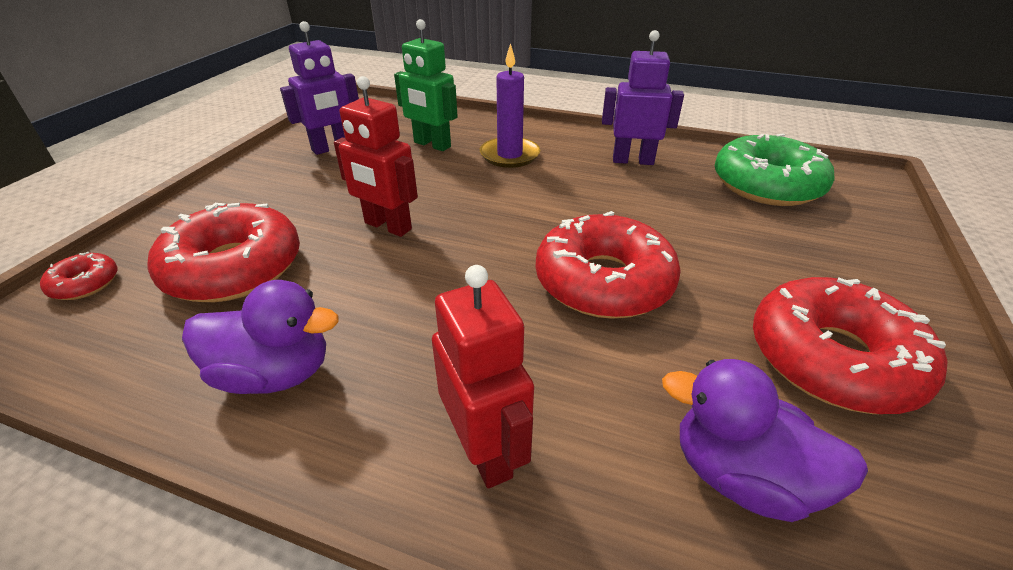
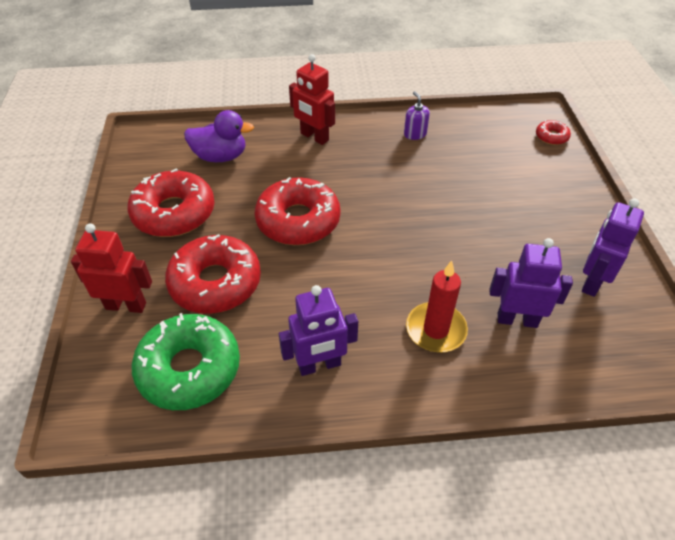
camera: 155 degrees right, 10 degrees up
(234, 268) = (498, 165): red donut -> red donut (215, 283)
(275, 374) = (415, 134): purple duck -> purple soap dispenser
(387, 226) = (452, 217): red robot -> red robot (126, 305)
(432, 145) = (517, 319): green robot -> purple robot
(509, 155) = (436, 330): purple candle -> red candle

